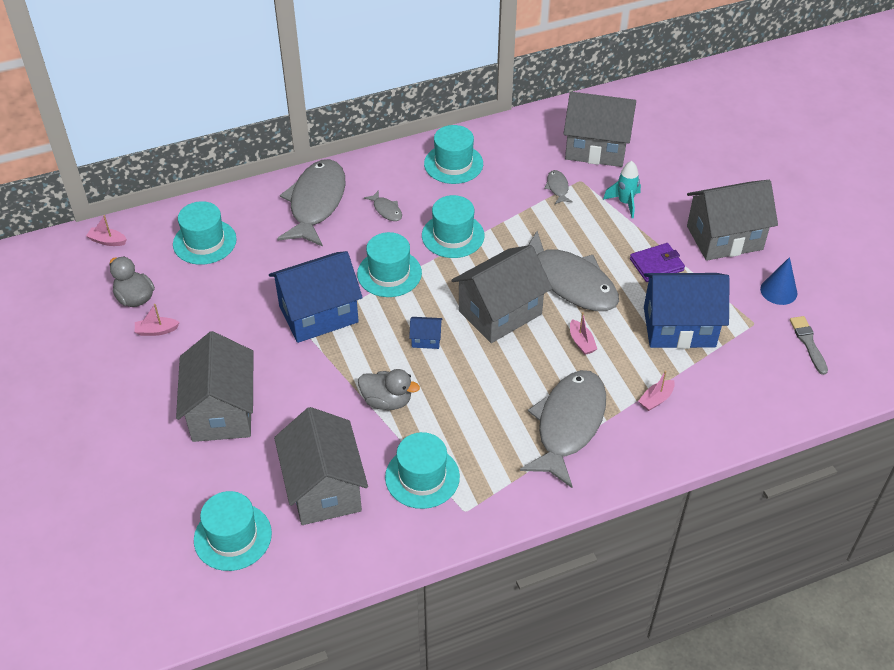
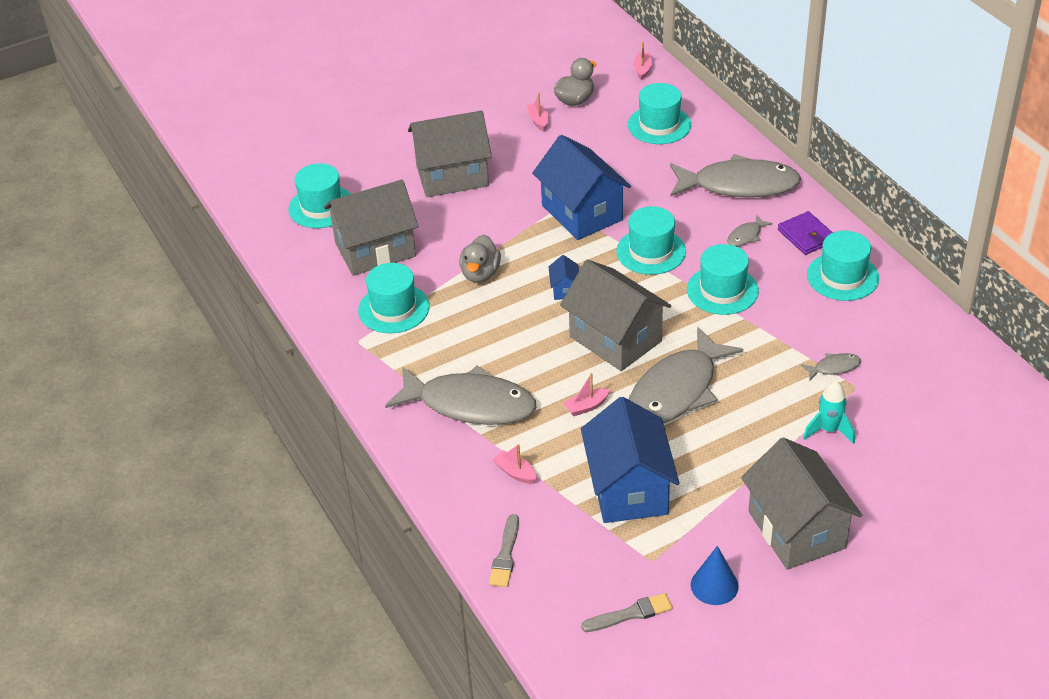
camera: 85 degrees right, 5 degrees down
(596, 148) = (924, 397): grey house -> none
(656, 265) = (727, 465): purple wallet -> purple wallet (806, 236)
(749, 415) = (505, 555): none -> grey brush

